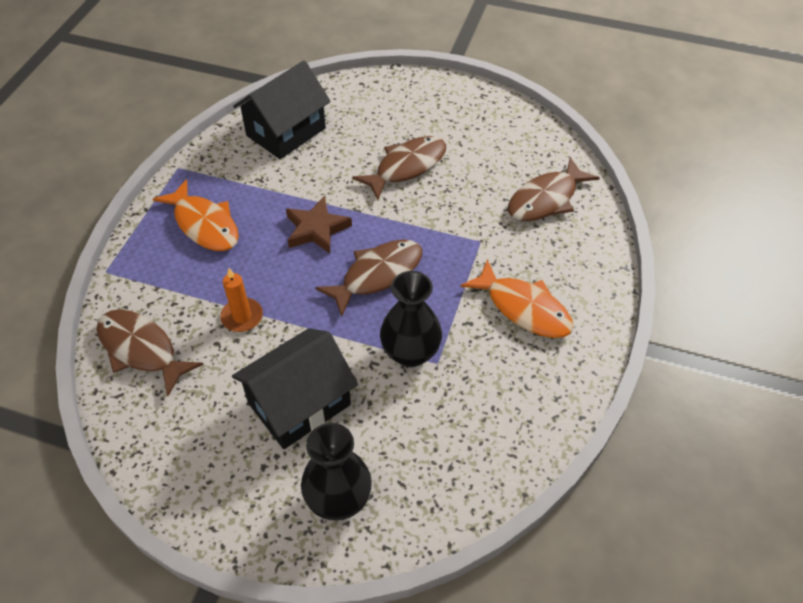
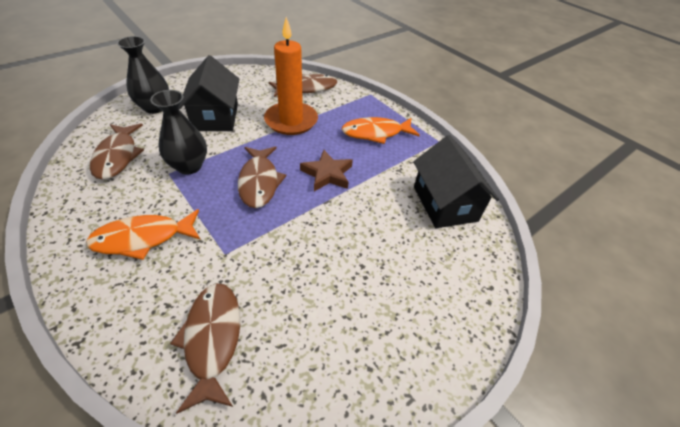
camera: 120 degrees right, 5 degrees down
(242, 317) = (291, 121): orange candle -> orange candle, size x2.00
(406, 167) = (347, 255): brown fish -> brown fish (117, 156)

